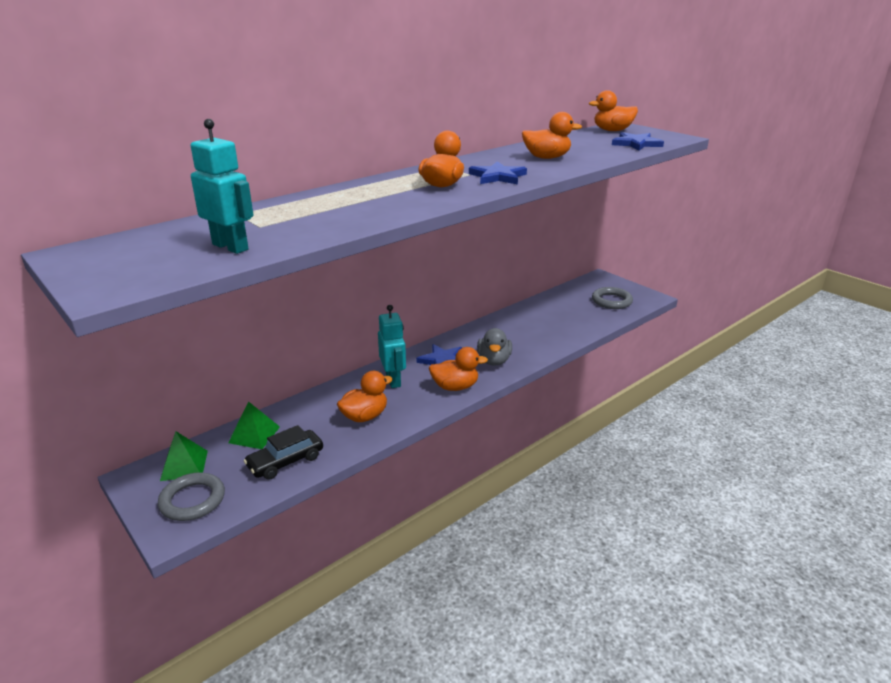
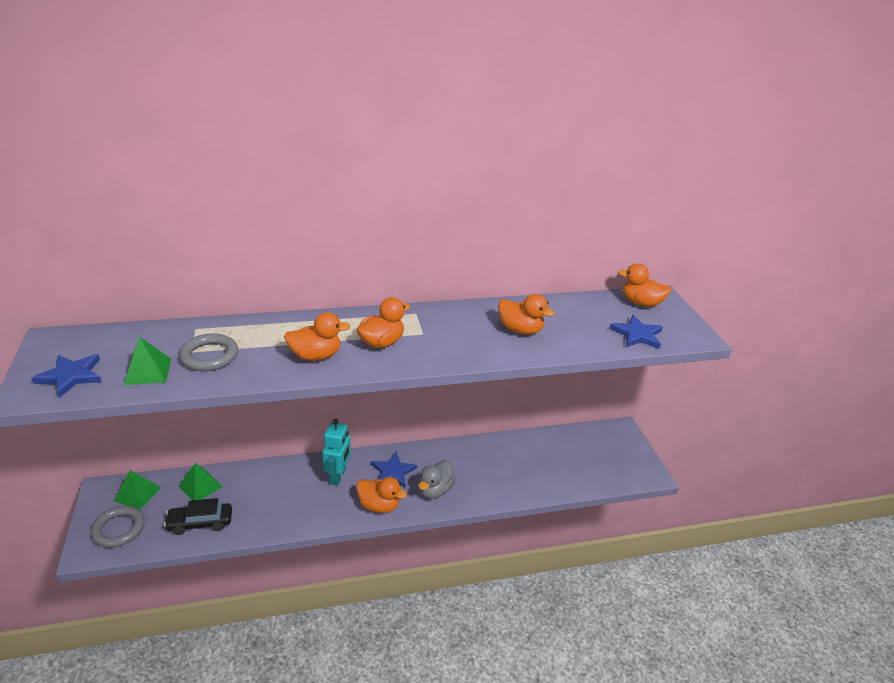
camera: 25 degrees right, 5 degrees up
(230, 247) = (148, 371): turquoise robot -> green pyramid
(365, 416) = (287, 504): orange duck -> orange duck (316, 356)
(497, 177) = (441, 346): blue star -> blue star (71, 376)
(611, 301) = (606, 464): grey ring -> grey ring (209, 356)

